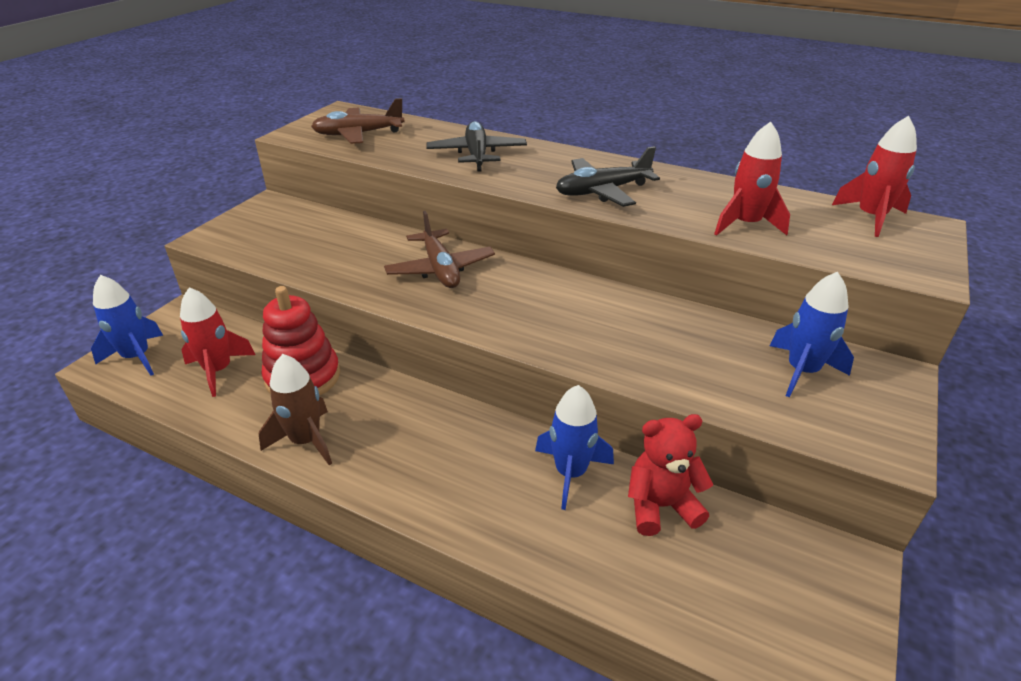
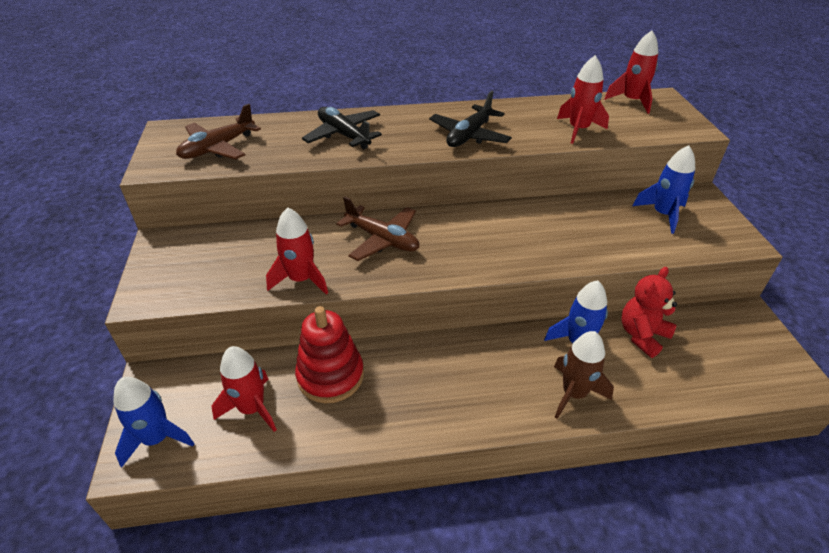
camera: 35 degrees left, 5 degrees up
(306, 441) = (391, 421): brown rocket -> brown rocket (574, 393)
(330, 273) = (301, 279): none -> red rocket

